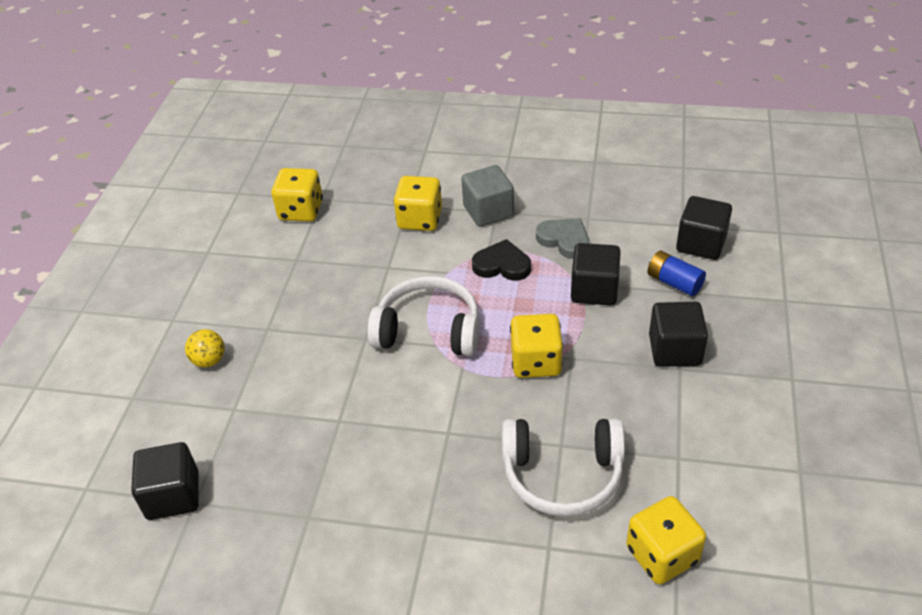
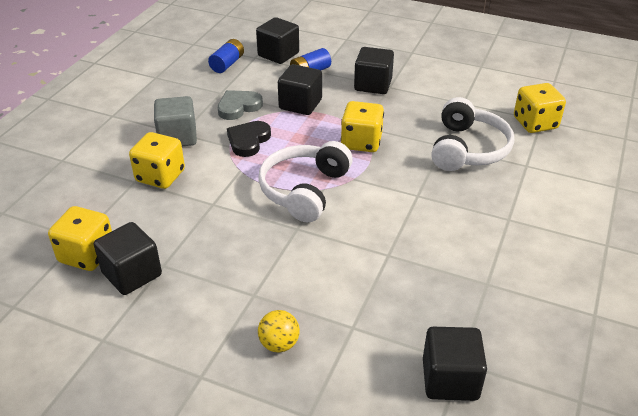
camera: 80 degrees left, 5 degrees down
(282, 244) = (132, 274): none -> black cube
(652, 206) = (227, 64): none -> blue battery

